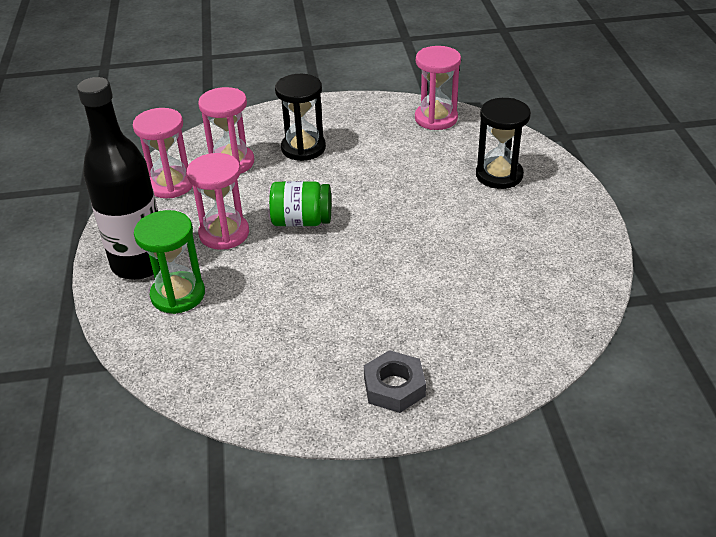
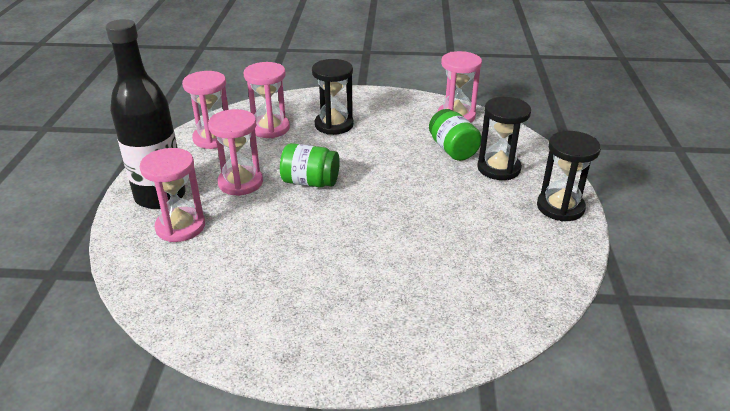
camera: 10 degrees right, 5 degrees down
(178, 295) = (180, 227): green hourglass -> pink hourglass
(394, 387) = (340, 340): grey nut -> none
(444, 160) = (453, 150): none -> green jar
(573, 210) = (560, 207): none -> black hourglass

